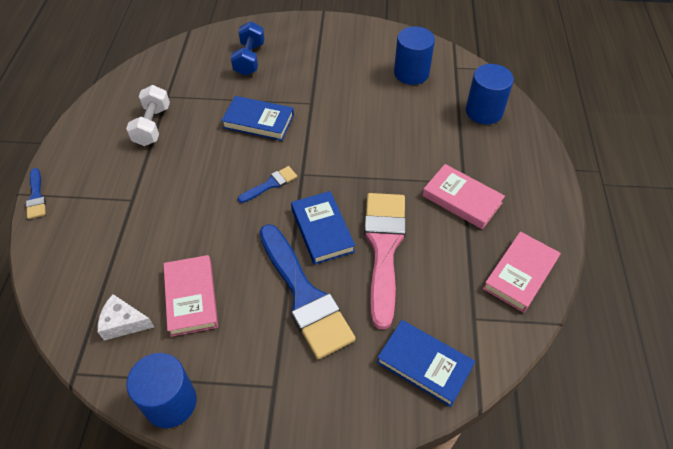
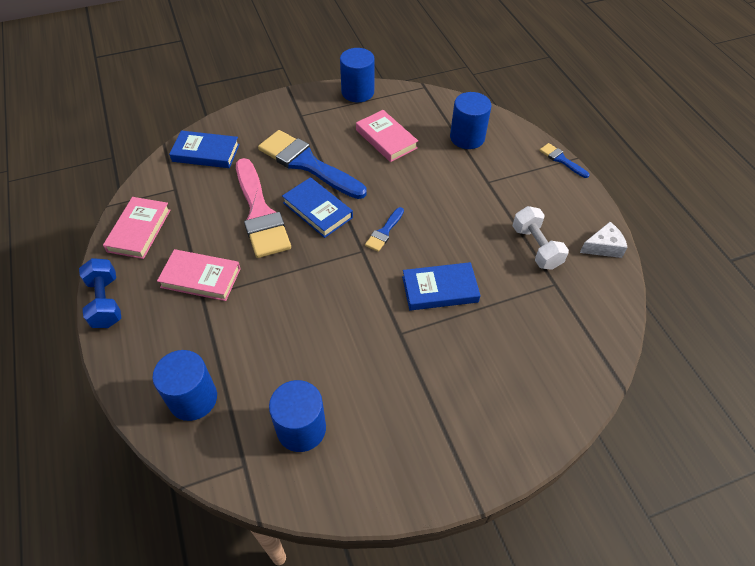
camera: 155 degrees right, 0 degrees up
(100, 263) = (467, 137): none -> blue cylinder
(123, 323) = (418, 114): white cheese -> white cheese (603, 247)
(249, 59) = (512, 370): blue dumbbell -> blue dumbbell (106, 302)

